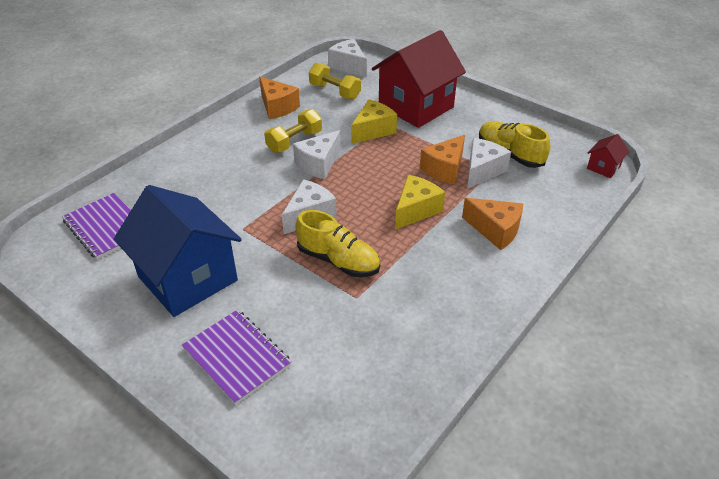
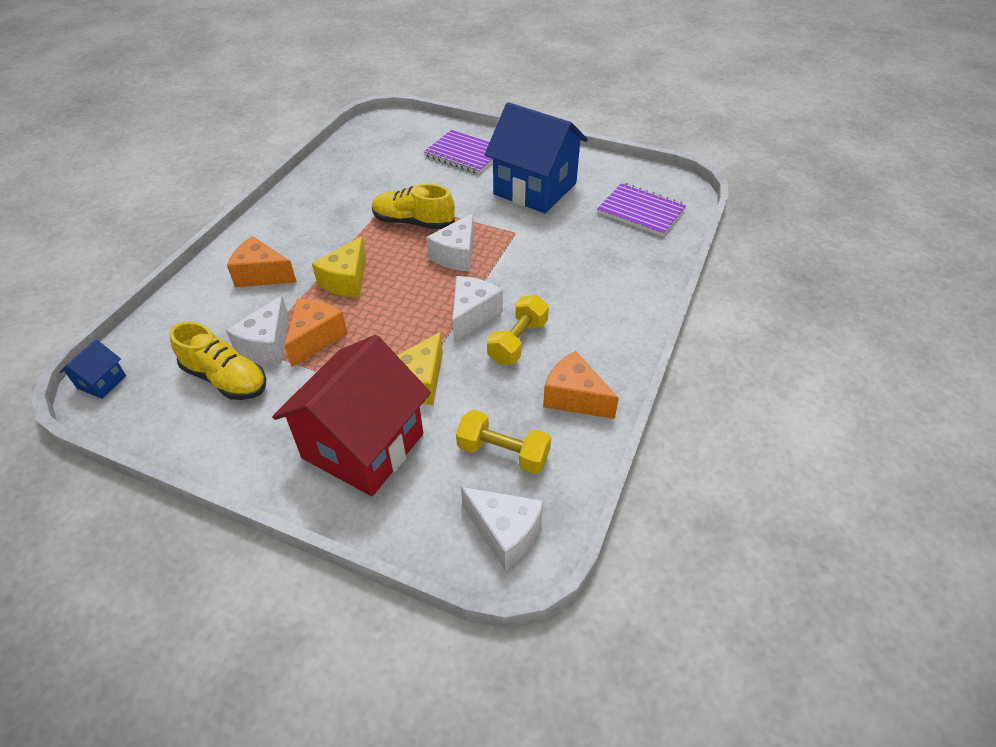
camera: 165 degrees right, 5 degrees up
(603, 167) = (101, 382): red house -> blue house

